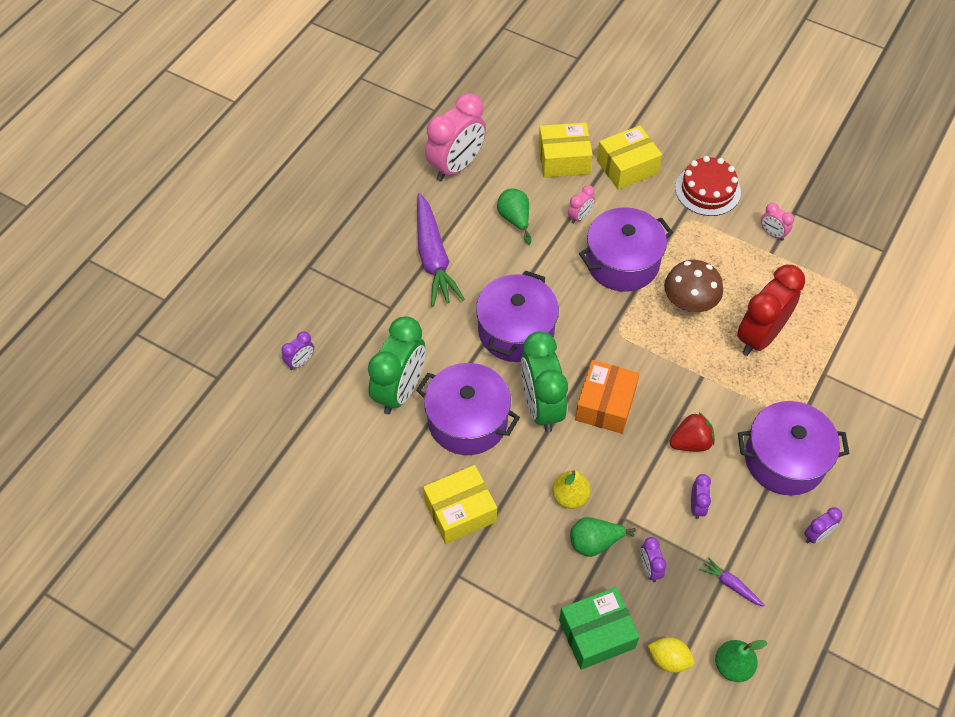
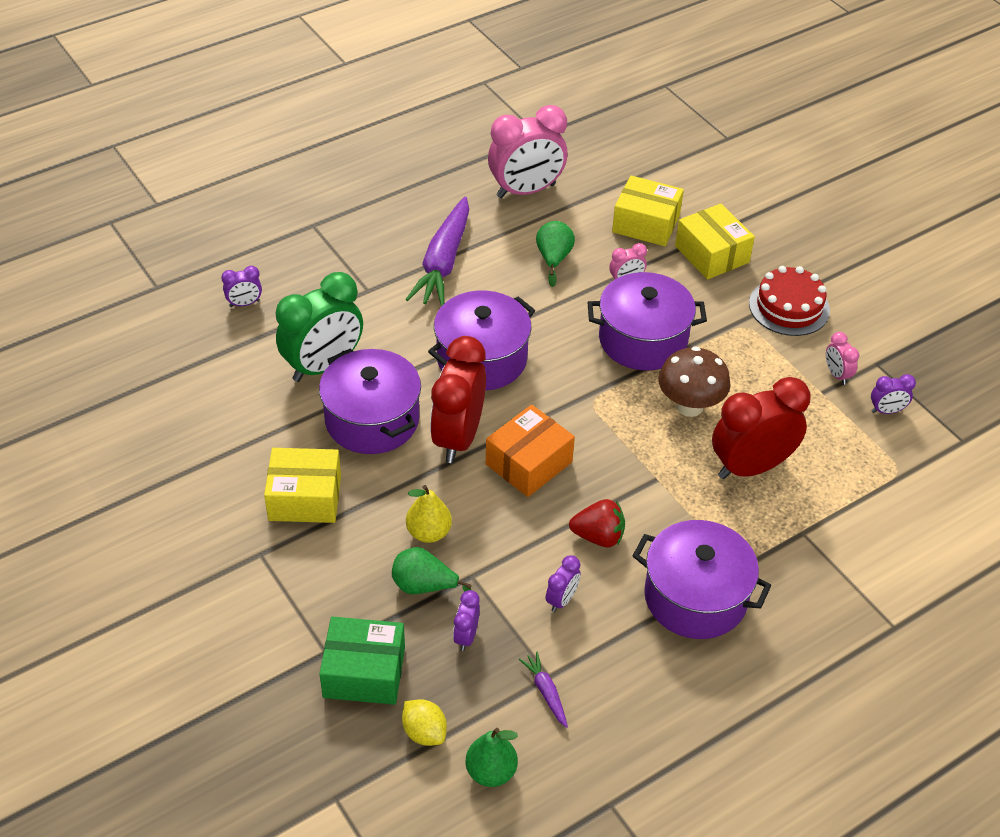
camera: 25 degrees right, 10 degrees down
(541, 406) = (458, 437): green clock -> red clock
(627, 167) = (711, 254): yellow box -> yellow box turned 60 degrees clockwise
(816, 535) = (680, 687): purple clock -> purple clock (886, 411)

